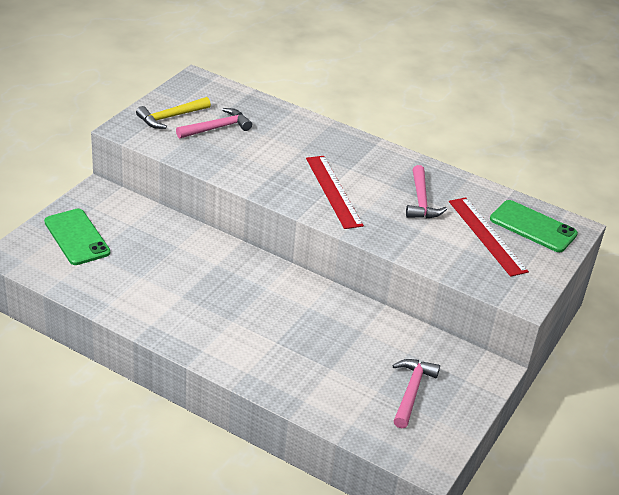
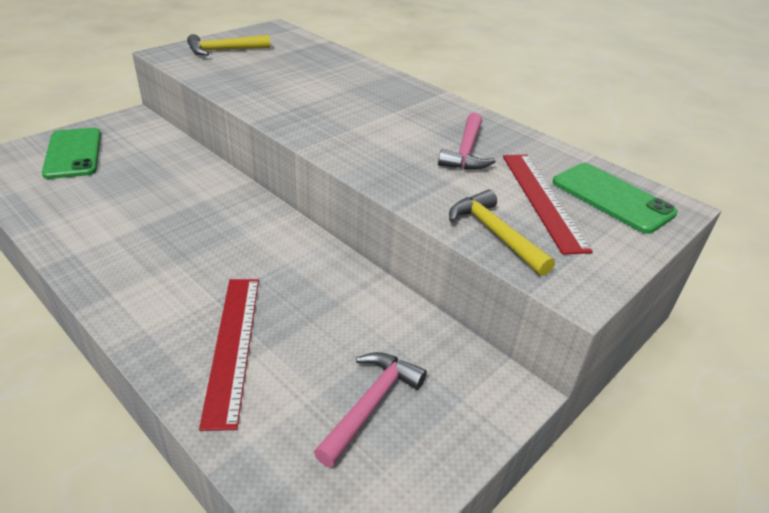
camera: 15 degrees right, 0 degrees up
(217, 128) = (265, 63): pink hammer -> none
(333, 191) = (360, 129): red ruler -> red ruler (233, 346)
(464, 268) = (494, 234): none -> yellow hammer

